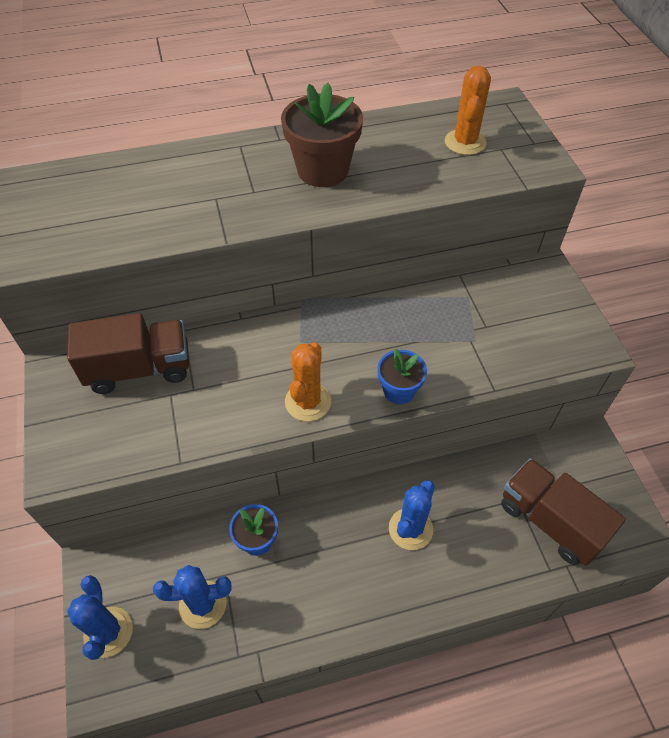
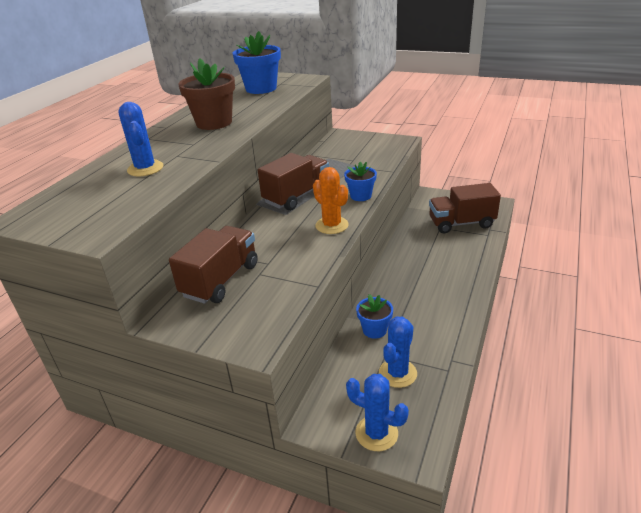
camera: 50 degrees left, 20 degrees down
(346, 326) = (297, 196): none -> brown truck
(410, 529) = (424, 267): blue cactus -> blue cactus (145, 169)
(465, 142) = (261, 88): orange cactus -> blue flower pot

